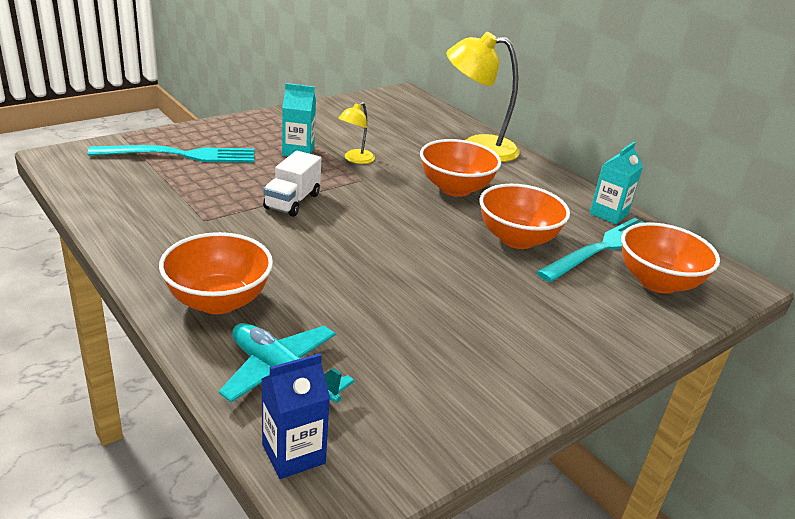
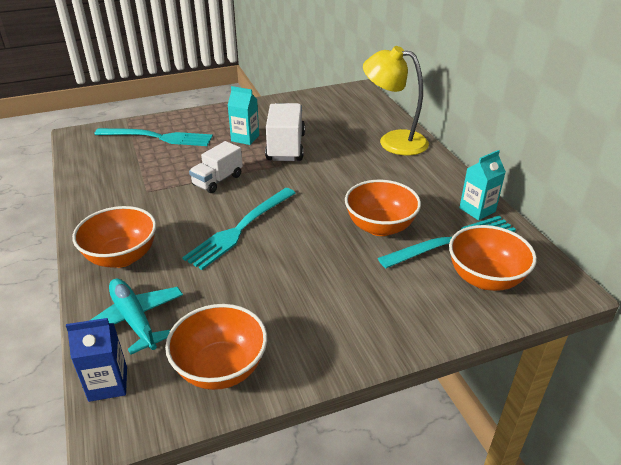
camera: 20 degrees right, 5 degrees up
(355, 159) = (286, 147): yellow lamp -> white truck
(355, 255) = (240, 229): none -> turquoise fork
(455, 189) = (353, 177): orange bowl -> orange bowl (221, 368)

